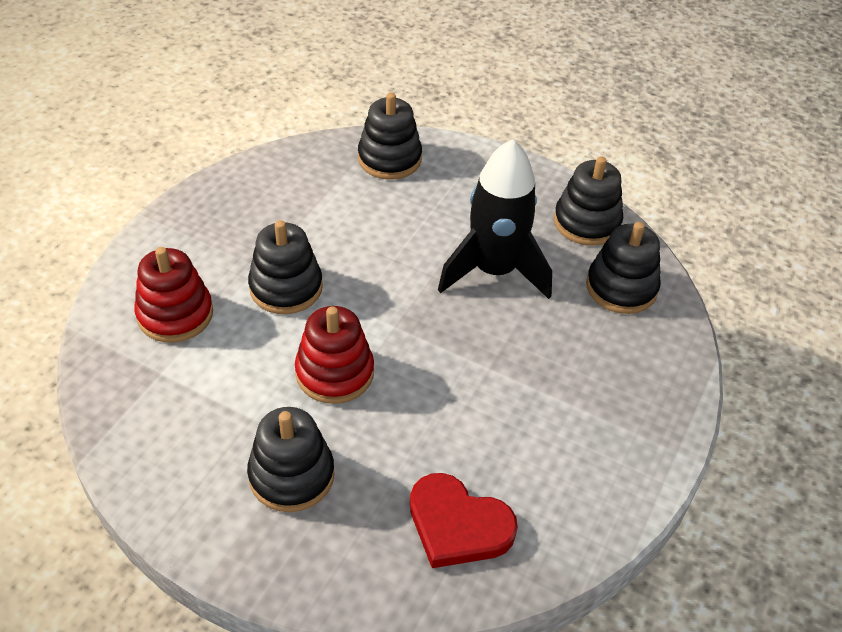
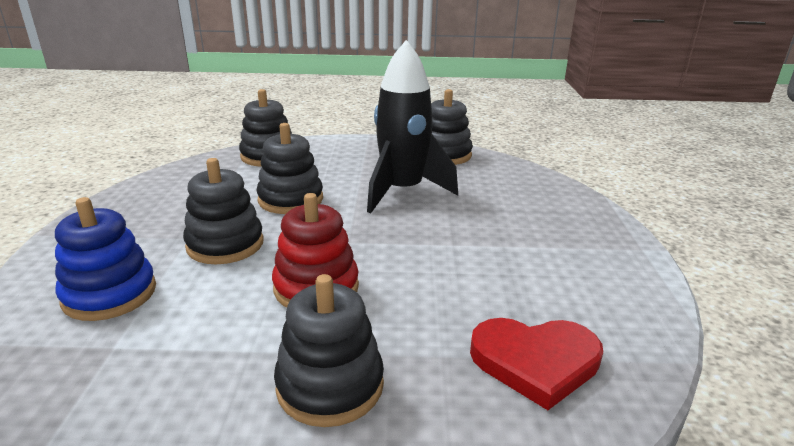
camera: 25 degrees left, 20 degrees down
(175, 314) = (110, 294): red stacking toy -> blue stacking toy
(621, 287) = (501, 178): black stacking toy -> black stacking toy (290, 199)

